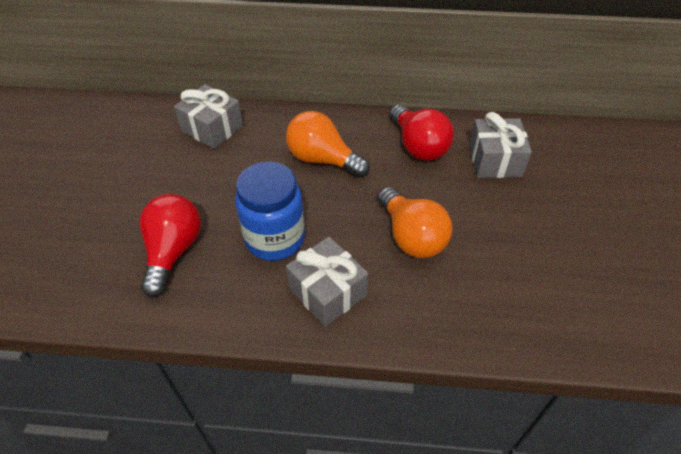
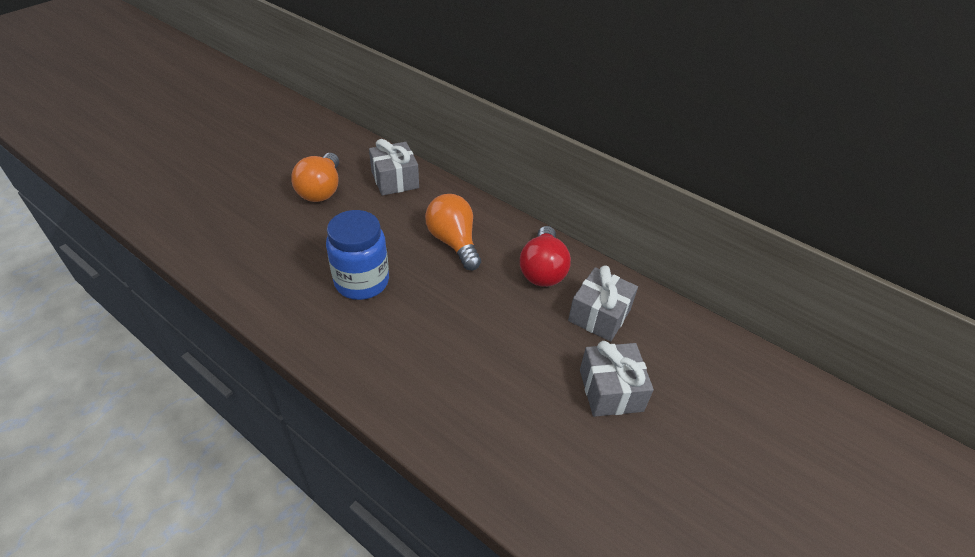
camera: 30 degrees right, 5 degrees down
(173, 251) = (287, 253): red light bulb -> none
(327, 292) = (361, 341): grey gift -> grey gift (610, 390)
(411, 236) = (464, 336): orange light bulb -> orange light bulb (321, 190)

